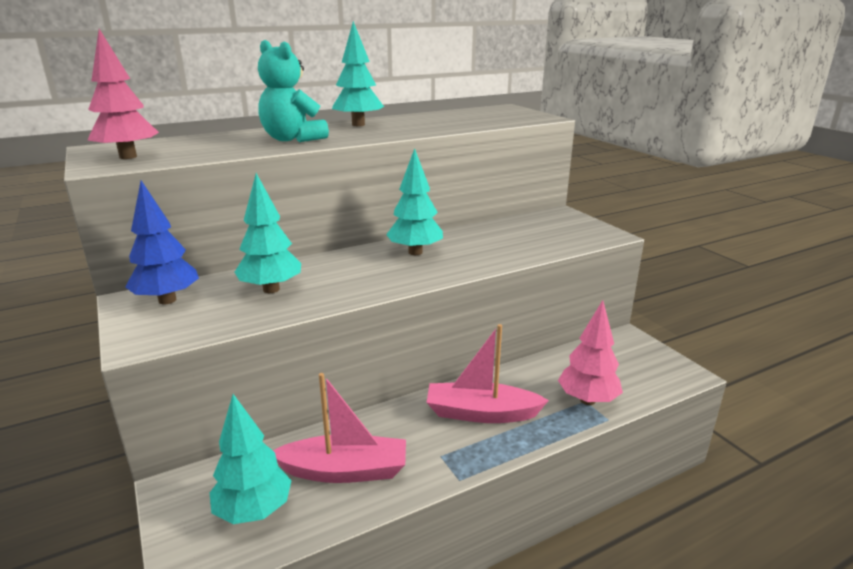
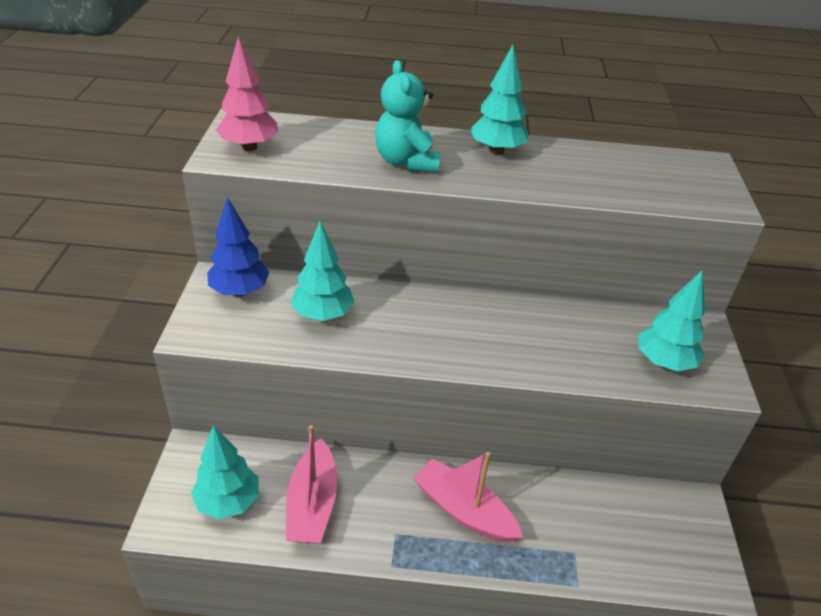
camera: 30 degrees right, 15 degrees up
(345, 471) = (312, 504): pink boat -> pink boat turned 60 degrees clockwise
(415, 252) = (485, 320): turquoise tree -> turquoise tree (663, 362)
(587, 400) = (577, 553): pink tree -> none

